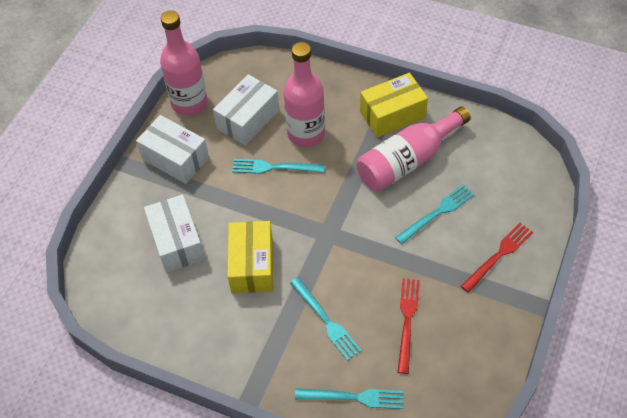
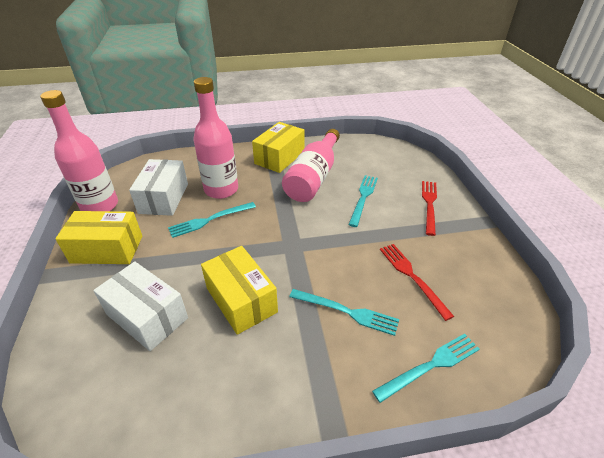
camera: 35 degrees left, 15 degrees down
(175, 158) = (107, 249): white box -> yellow box

